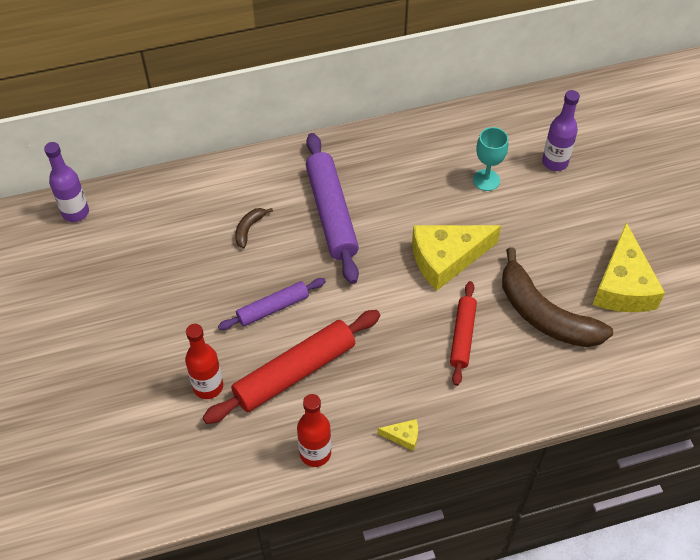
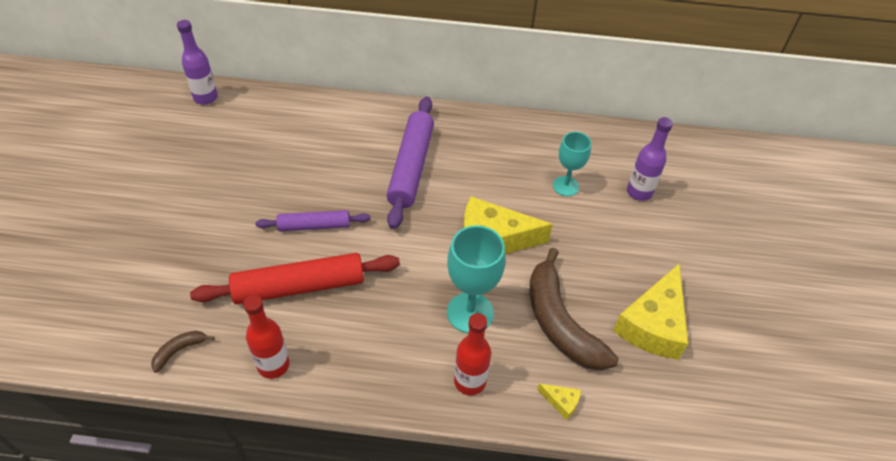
camera: 20 degrees right, 5 degrees down
(208, 386) = (219, 270): red bottle -> red bottle (470, 381)
(249, 229) = (334, 156): brown banana -> brown banana (179, 351)
(403, 436) = (362, 382): yellow cheese -> yellow cheese (561, 402)
(462, 336) = (470, 313): red rolling pin -> turquoise goblet

